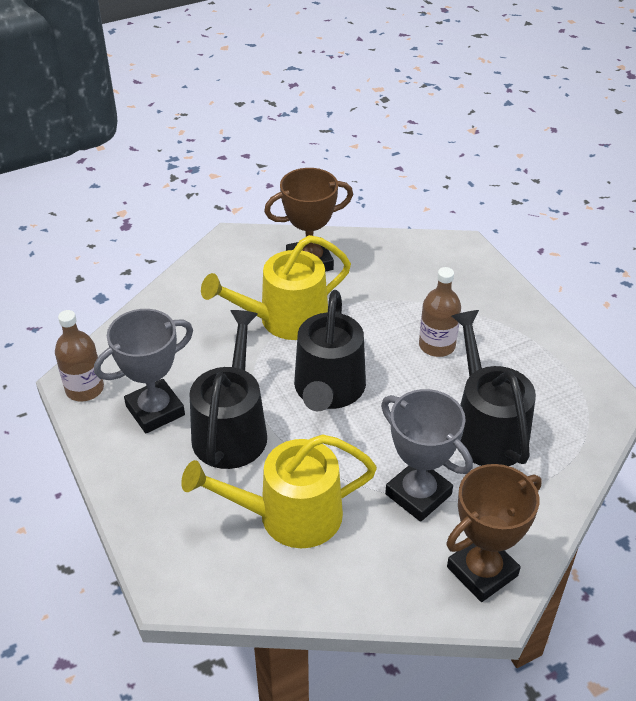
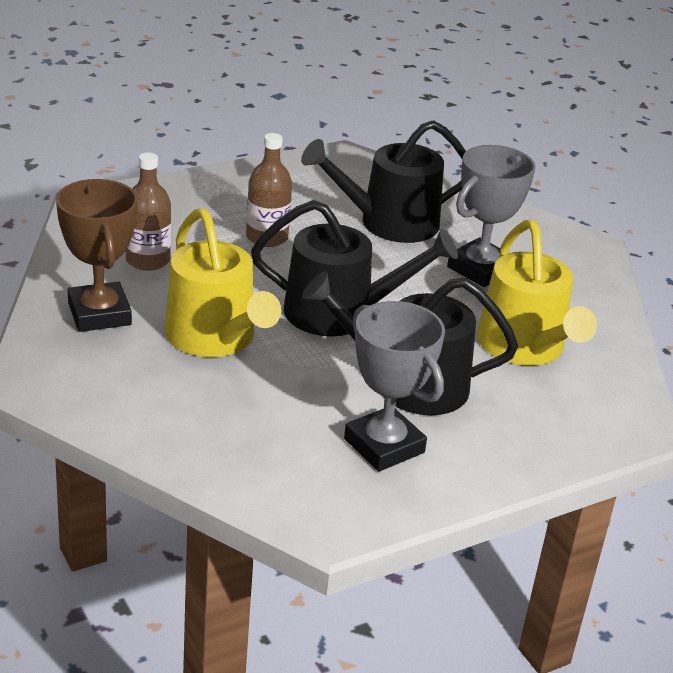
camera: 95 degrees left, 10 degrees down
(84, 389) = (348, 513): brown bottle -> brown bottle (148, 260)
(482, 571) = (560, 245): brown trophy -> none

